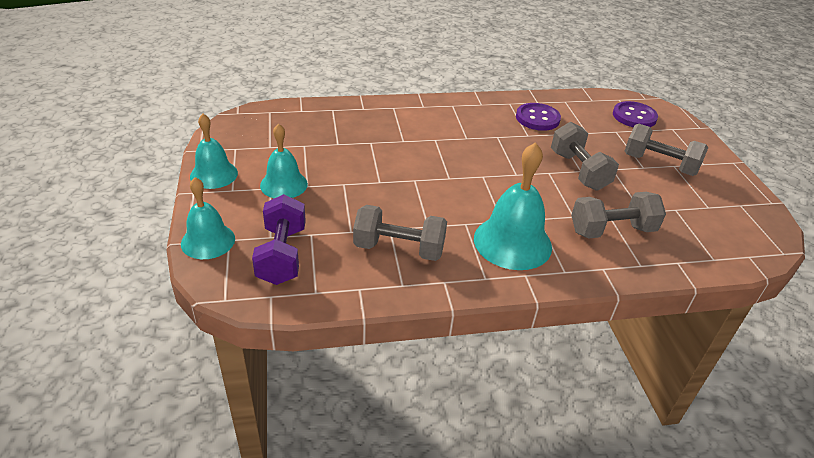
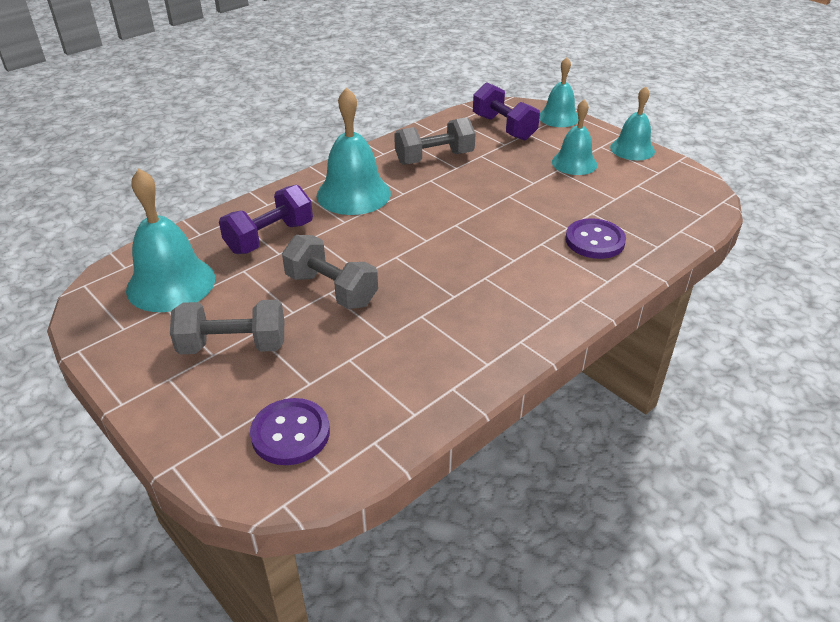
camera: 150 degrees right, 0 degrees up
(537, 118) = (429, 351): purple button -> purple button (594, 241)
(612, 230) = (270, 237): grey dumbbell -> purple dumbbell
(705, 224) = (171, 283): none -> turquoise bell

